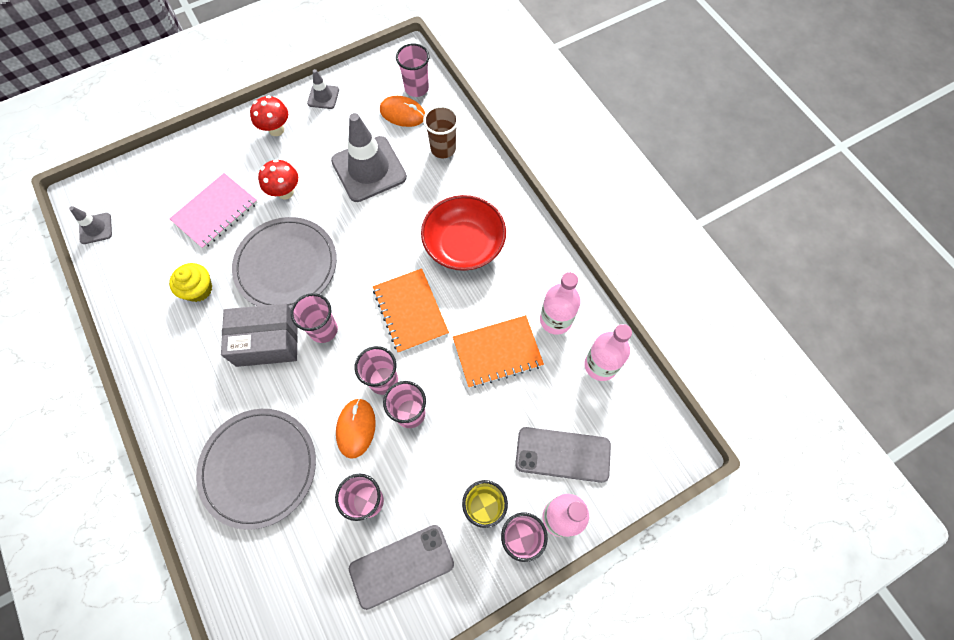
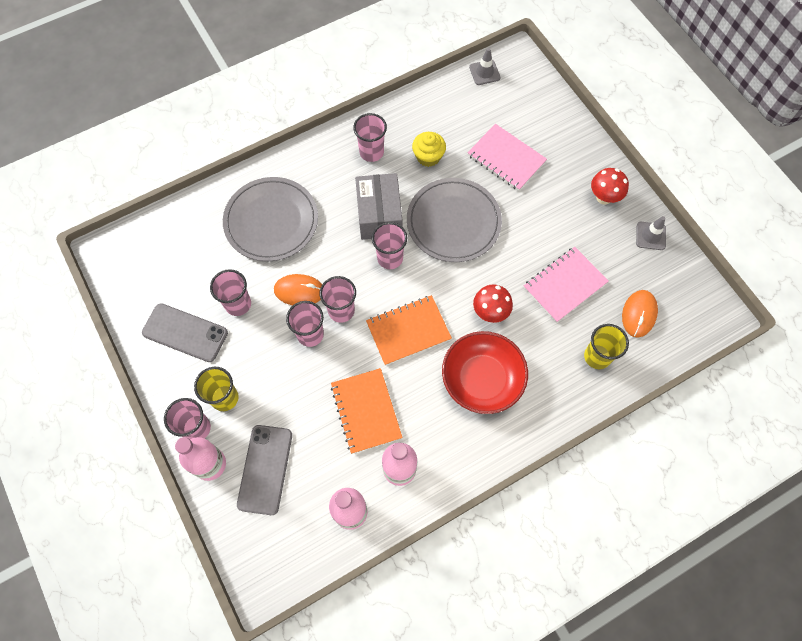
camera: 90 degrees right, 0 degrees up
(285, 192) = (531, 213): red mushroom -> red mushroom (490, 312)
(369, 169) = (564, 285): grey traffic cone -> pink notebook
(401, 566) = (185, 332): grey phone -> grey phone turned 45 degrees counterclockwise
(416, 88) = (675, 327): pink cup -> pink cup (371, 152)
(443, 149) = (597, 356): brown cup -> yellow cup

